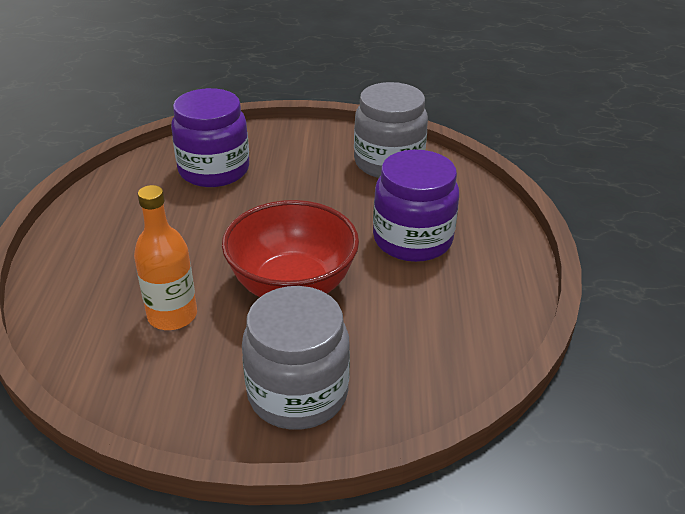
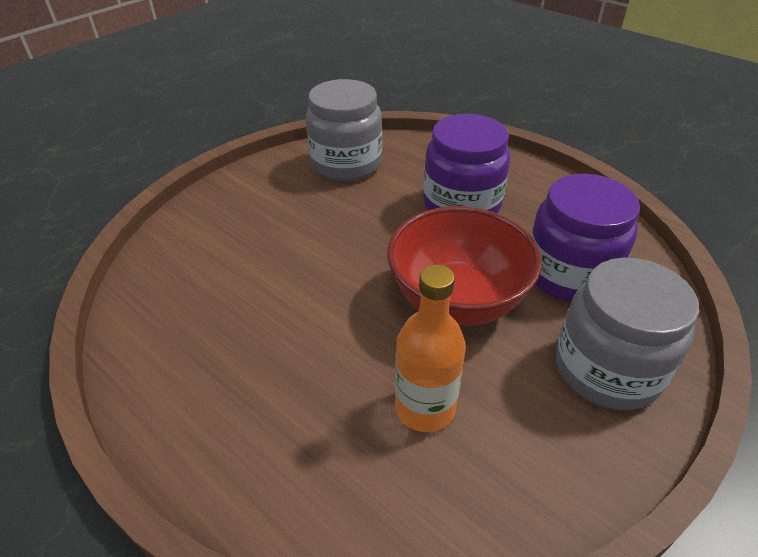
camera: 50 degrees left, 5 degrees up
(214, 170) = (219, 263): purple jar -> purple jar (569, 274)

